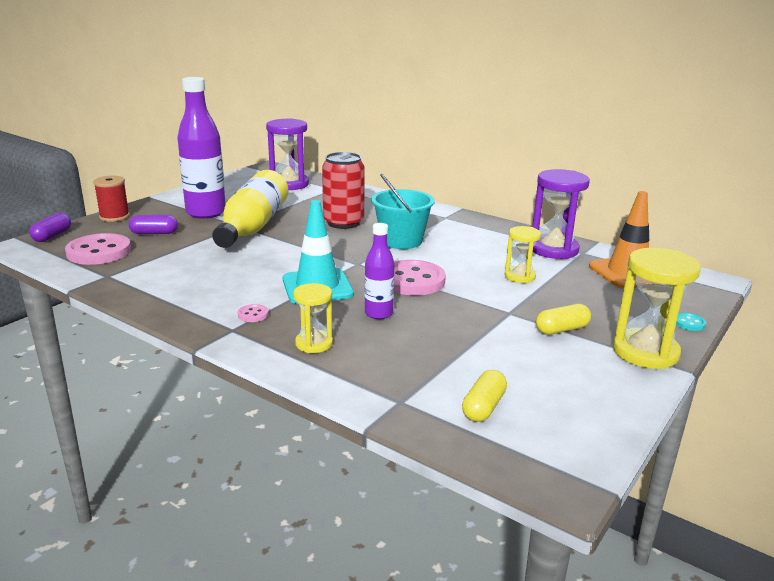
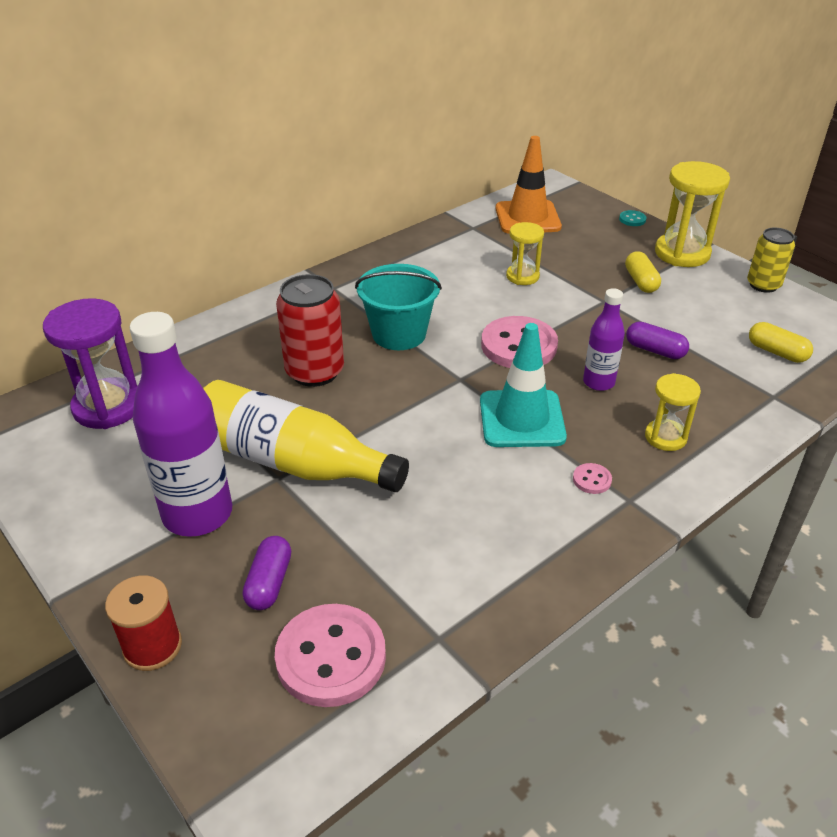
camera: 75 degrees left, 15 degrees up
(52, 236) = (218, 744): purple capsule -> purple capsule (655, 350)
(554, 249) = (459, 241): purple hourglass -> none
(625, 404) = (763, 285): none -> yellow can

